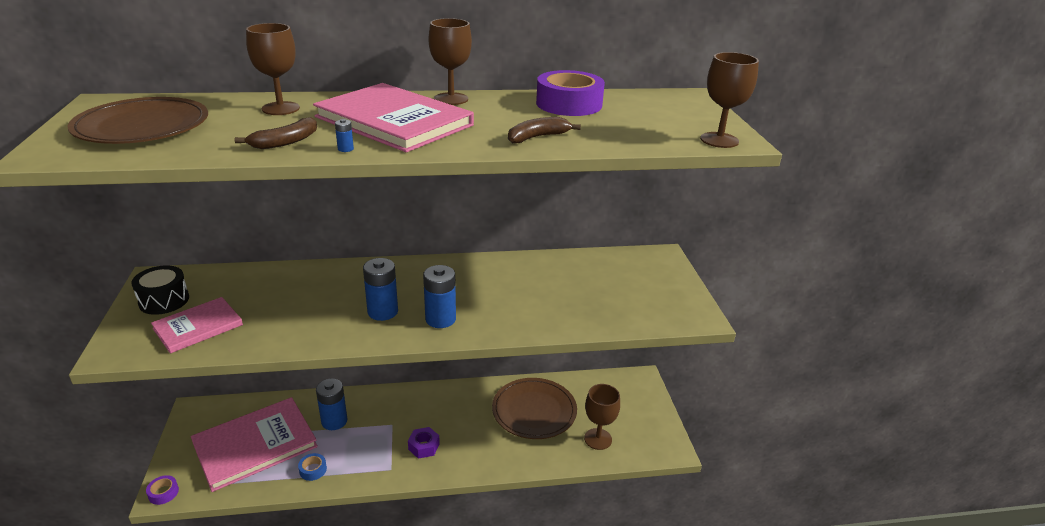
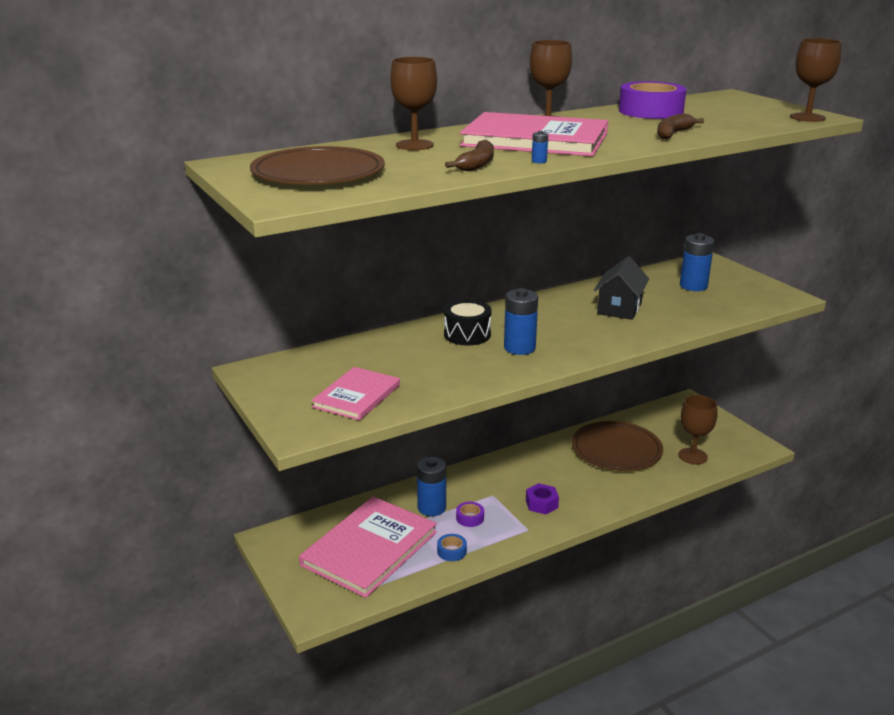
camera: 20 degrees left, 5 degrees down
(163, 493) = (314, 613): purple tape -> purple tape (470, 518)
(164, 300) = (289, 385): black drum -> black drum (467, 335)
(440, 319) = (579, 342): blue battery -> blue battery (693, 286)
(519, 290) = (619, 308): none -> black house

